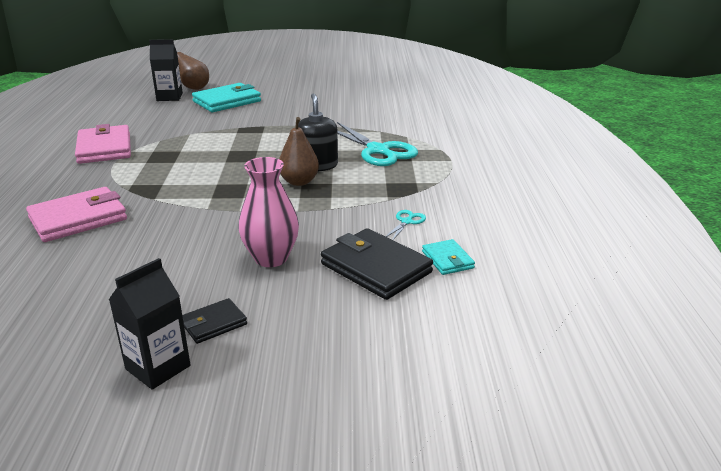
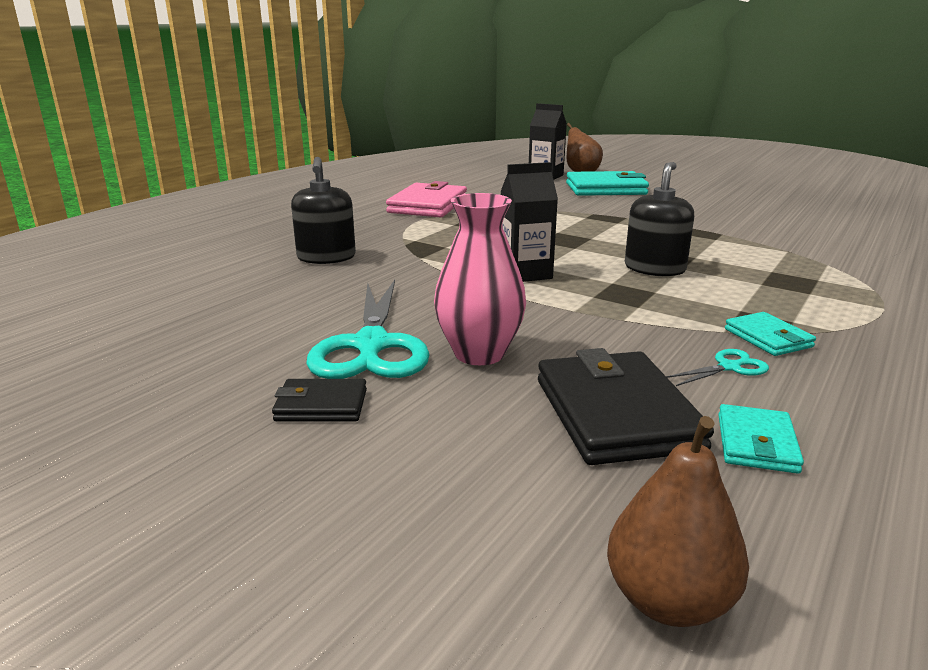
camera: 35 degrees right, 5 degrees down
(78, 219) = (326, 257): pink wallet -> black soap dispenser
(158, 367) = (201, 431): black carton -> black carton (525, 273)
(299, 182) = (610, 280): brown pear -> brown pear (668, 601)
(378, 150) = (764, 271): turquoise scissors -> turquoise scissors (371, 345)
(412, 197) = (768, 338): none -> turquoise wallet

